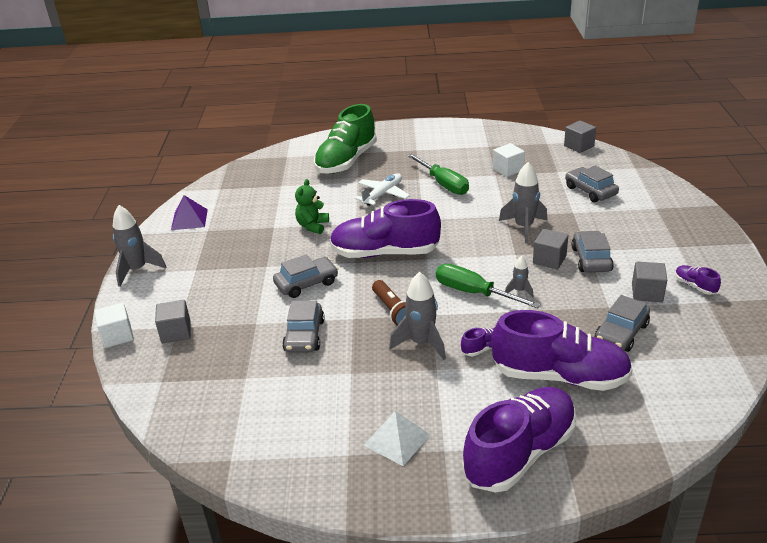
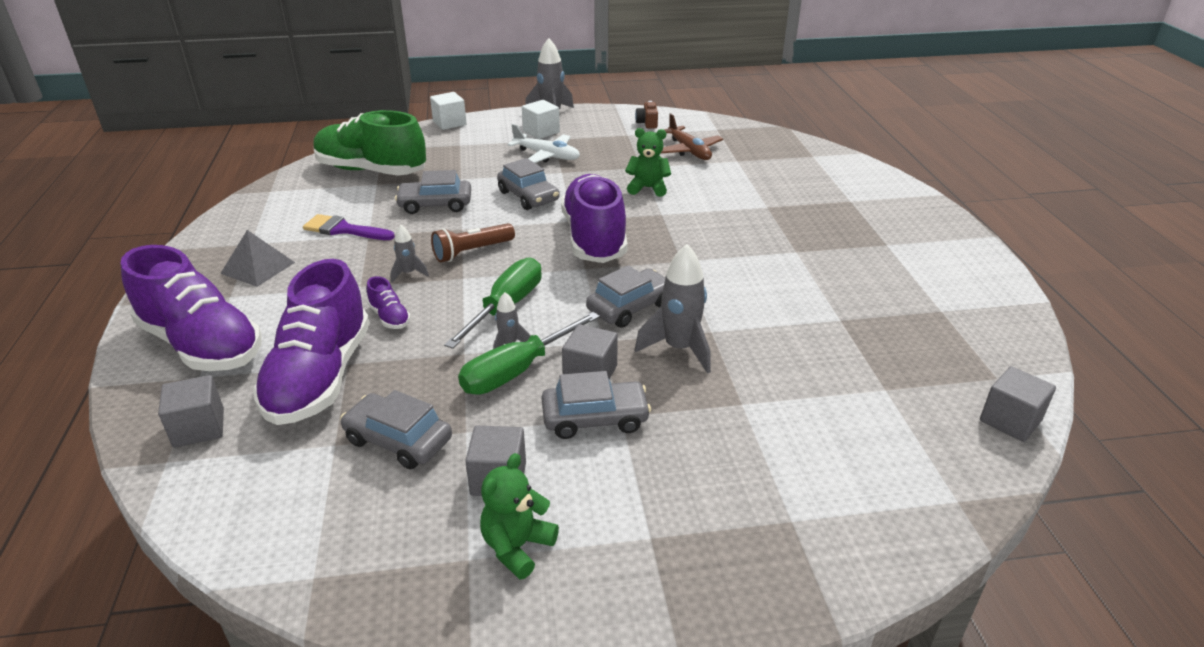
camera: 80 degrees right, 0 degrees up
(176, 332) = (451, 145): grey cube -> grey cube (199, 428)
(189, 219) = (647, 123): purple pyramid -> brown camera
(254, 204) = (689, 151): none -> brown plane
(336, 390) = (343, 229): none -> purple brush
(346, 161) = (821, 194): green shoe -> green shoe (371, 171)
(383, 195) = (738, 227): white plane -> white plane (547, 156)
(397, 439) = (258, 267): white pyramid -> grey pyramid
(421, 343) = (408, 273): grey rocket -> grey rocket, size x0.53
(443, 184) = (788, 272): green screwdriver -> green screwdriver (517, 371)
(508, 170) = (863, 332): white cube -> white cube (541, 132)
(590, 191) = (827, 428): grey car -> grey car (630, 307)
(695, 286) = (517, 547): purple shoe -> green teddy bear

